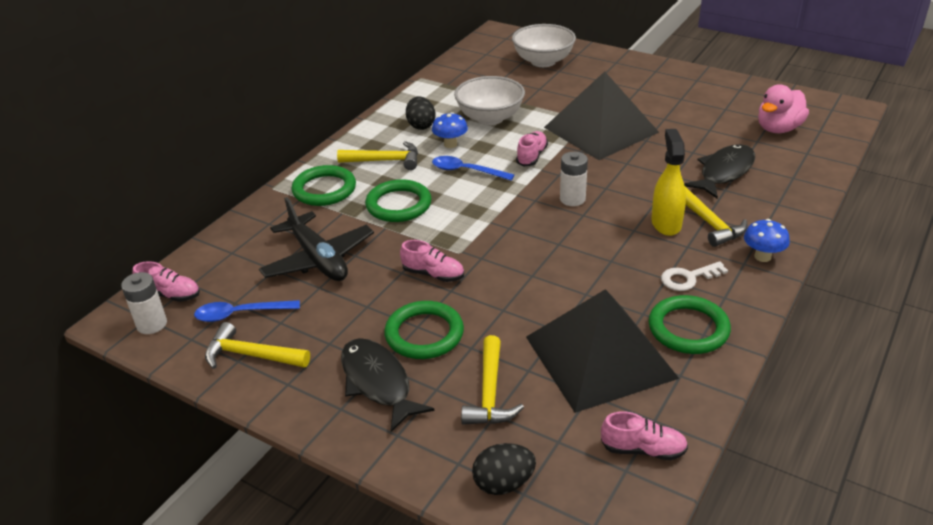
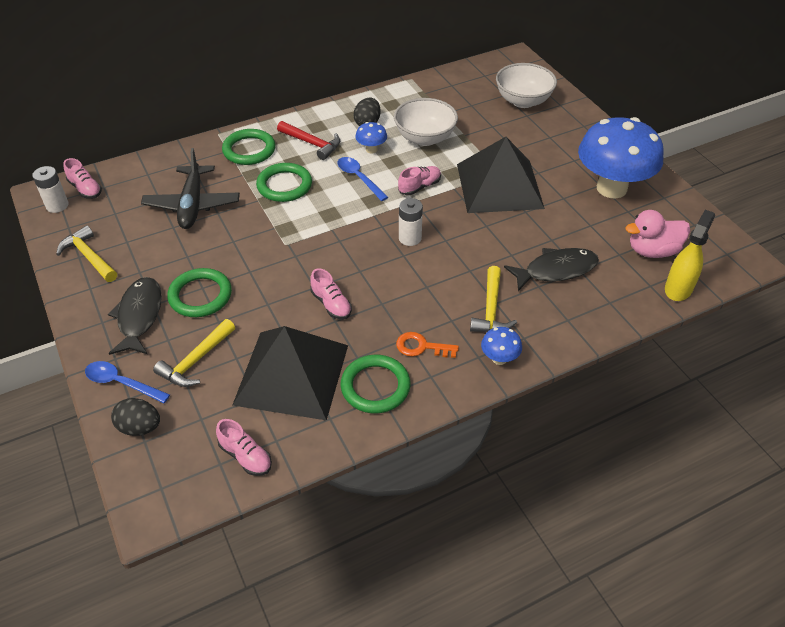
camera: 30 degrees right, 10 degrees up
(241, 314) = (110, 223): blue spoon -> blue spoon (122, 383)
(385, 161) = (312, 144): yellow hammer -> red hammer
(433, 274) = (251, 253): pink shoe -> pink shoe (331, 304)
(666, 223) = (457, 293): yellow spray bottle -> yellow spray bottle (678, 288)
(688, 278) = (421, 347): white key -> orange key
(693, 98) = (611, 188): none -> blue mushroom

